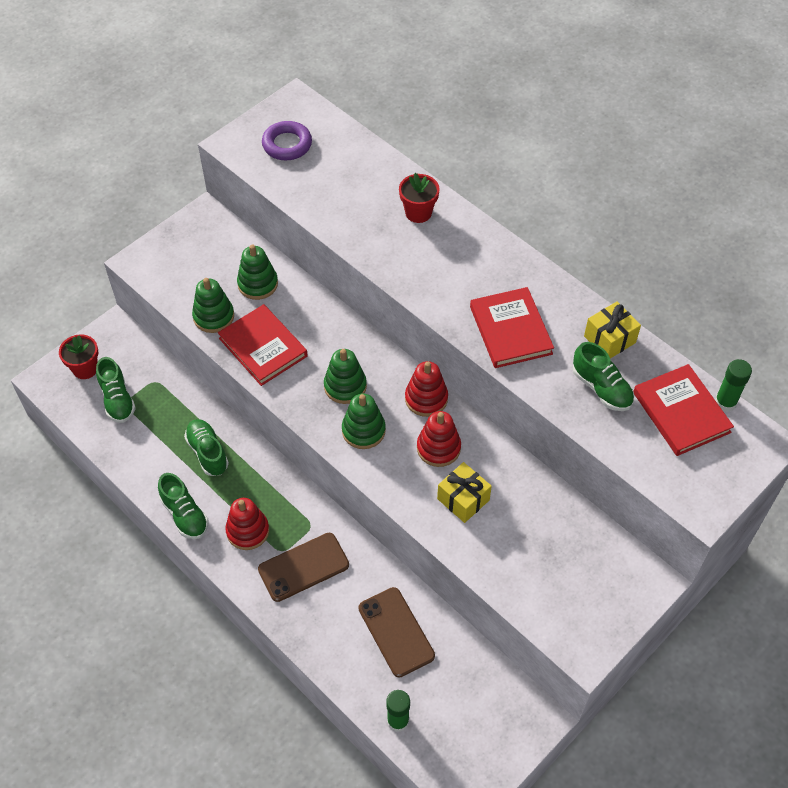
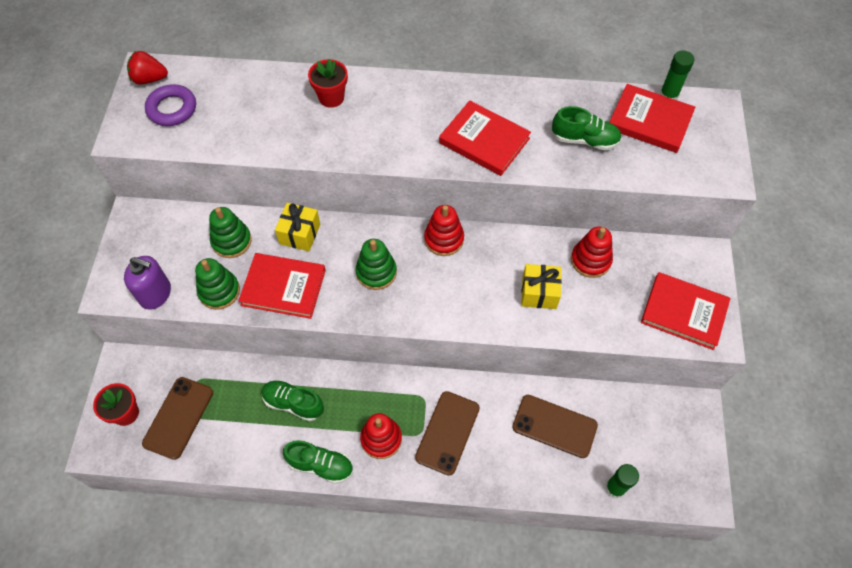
camera: 40 degrees left, 5 degrees up
(117, 400) = (178, 417): green shoe -> brown phone
(167, 286) = (155, 294): none -> purple soap dispenser
(292, 110) = (150, 79): none -> red strawberry
(363, 430) = (422, 295): green stacking toy -> none
(438, 448) = (487, 268): red stacking toy -> red stacking toy (590, 260)
(576, 610) = (683, 312): none -> red book
(609, 339) = (556, 102): yellow gift -> yellow gift (300, 234)

